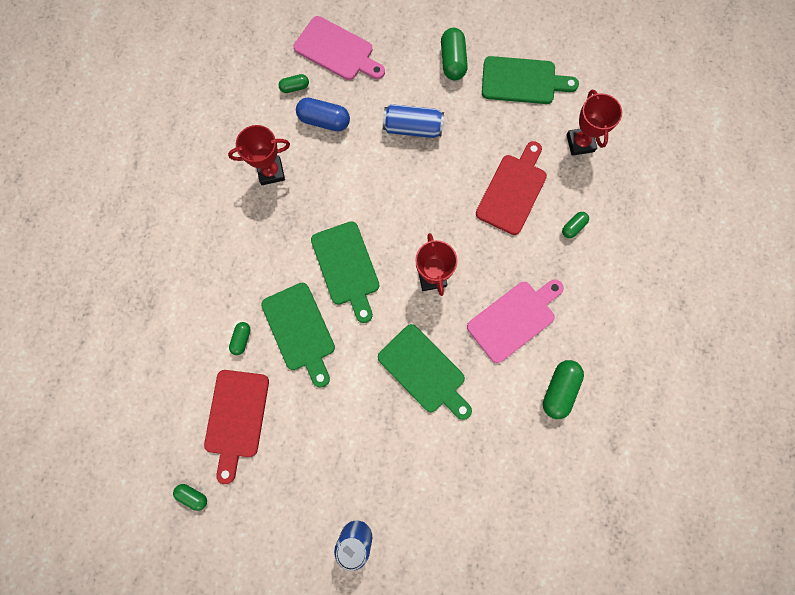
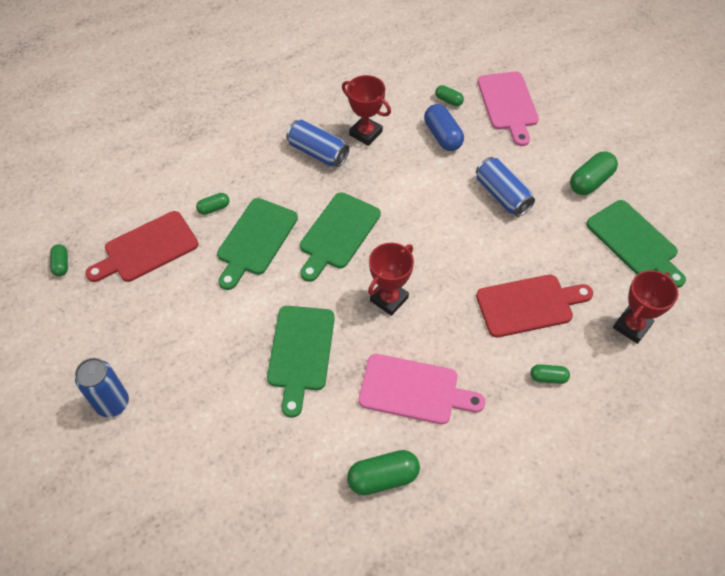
camera: 50 degrees right, 20 degrees down
(257, 221) = (318, 152): none -> blue can

